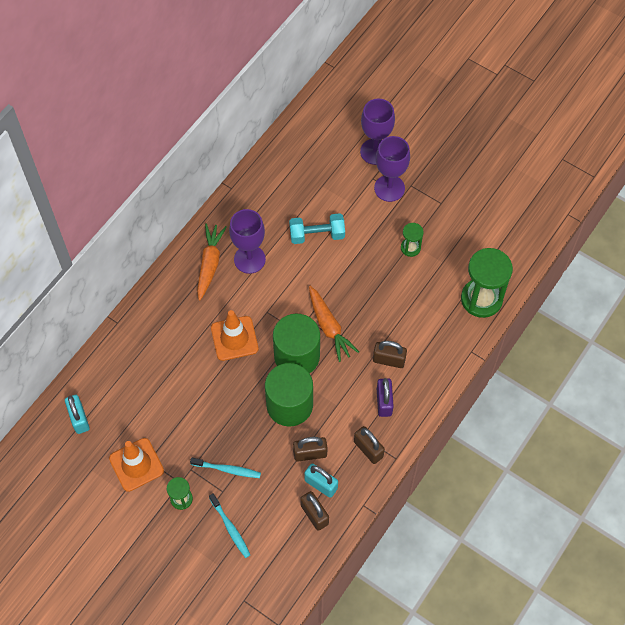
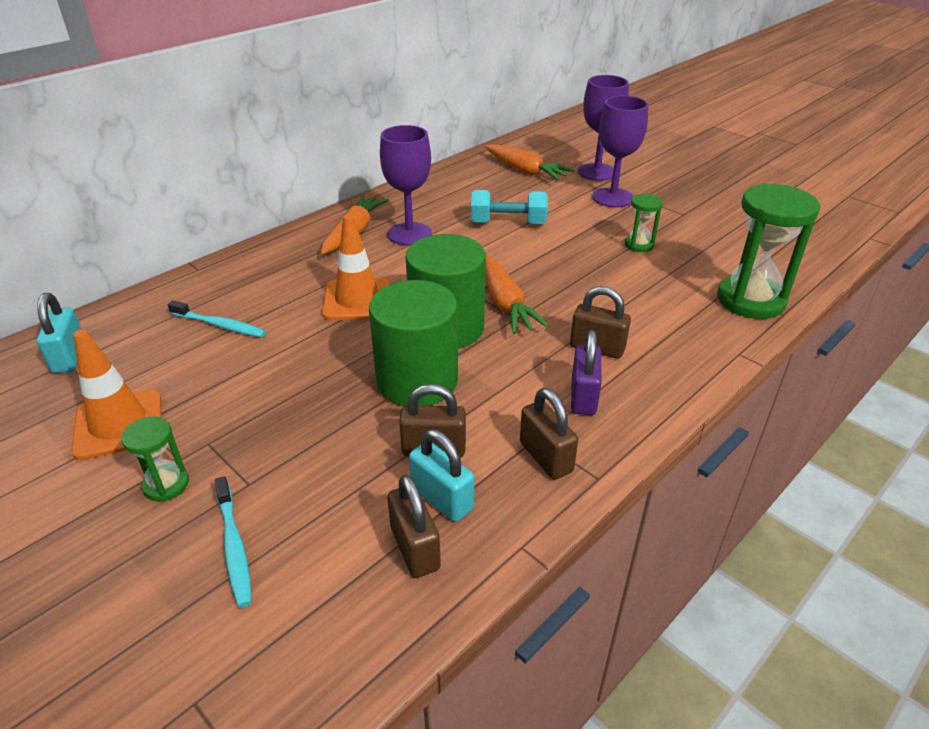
camera: 10 degrees right, 25 degrees down
(227, 469) = (273, 452): turquoise toothbrush -> turquoise toothbrush (220, 325)
(319, 158) = (525, 171): none -> orange carrot

